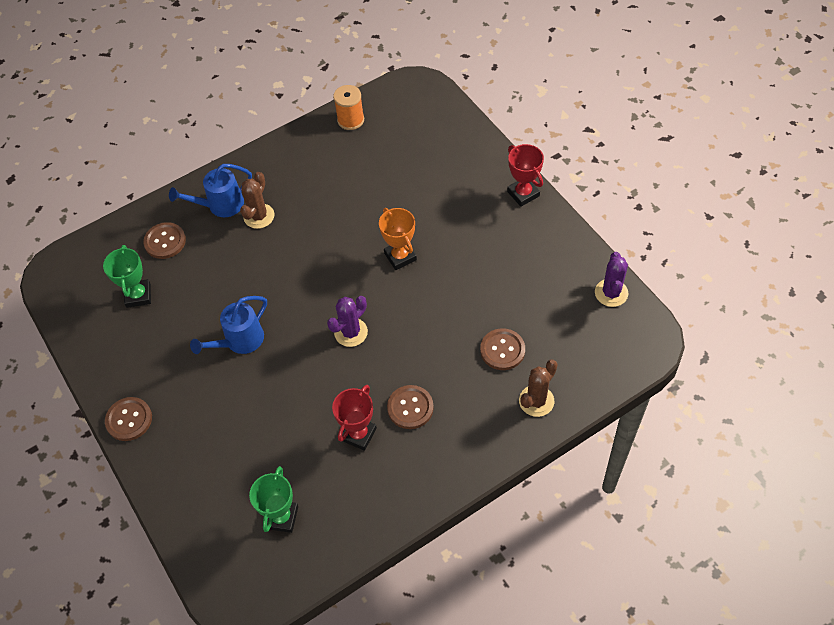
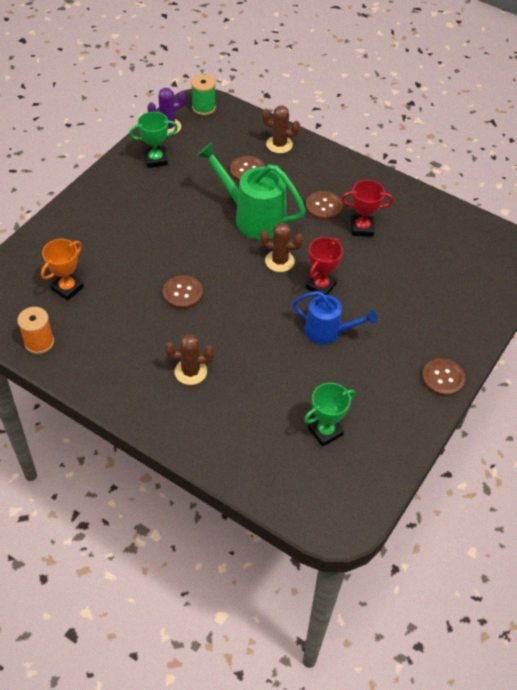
camera: 120 degrees left, 5 degrees down
(165, 241) = (255, 438): brown button -> brown button (182, 293)
(220, 205) = (191, 410): blue watering can -> none
(281, 517) = (450, 249): green trophy -> green trophy (155, 160)
(351, 332) = (279, 261): purple cactus -> brown cactus
(400, 256) = (190, 253): orange trophy -> orange trophy (67, 288)
(426, 330) = (253, 217): none -> green watering can
(523, 194) = (89, 195): red trophy -> red trophy (320, 286)
(636, 341) = (203, 108): none -> green spool

